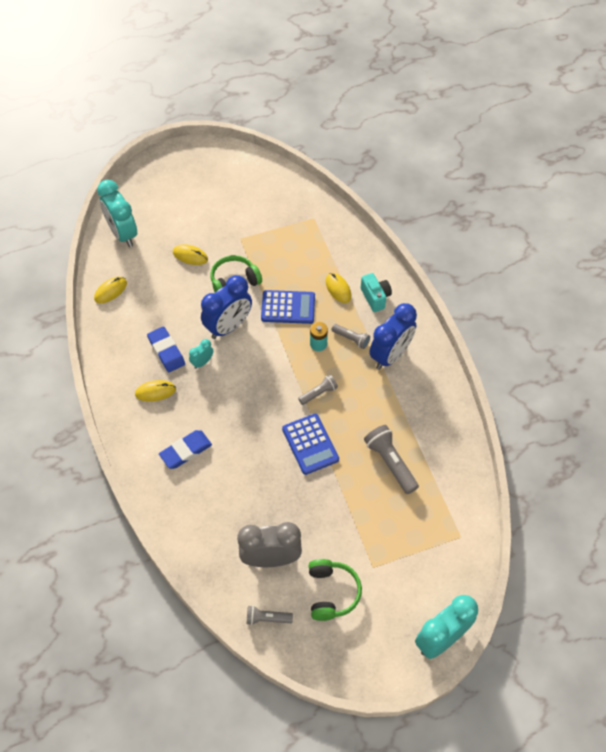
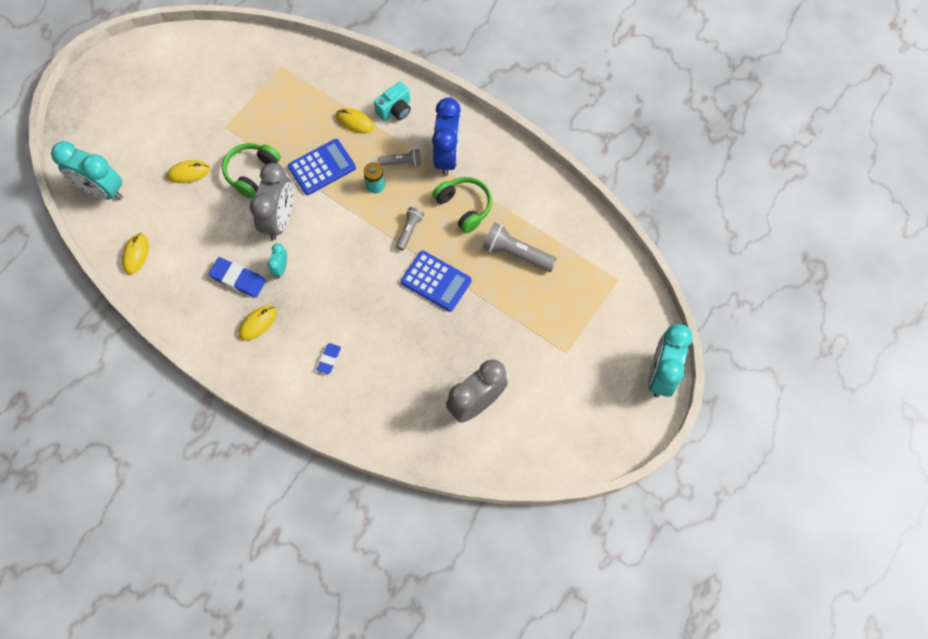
camera: 35 degrees left, 10 degrees up
(186, 451) = (329, 359): blue eraser -> blue eraser, size x0.59
(228, 326) = (279, 219): blue clock -> grey clock
(267, 618) = (510, 455): grey flashlight -> none
(331, 592) = (548, 397): green headphones -> green headphones (464, 207)
(375, 297) = (395, 110): turquoise camera -> turquoise camera turned 105 degrees clockwise

